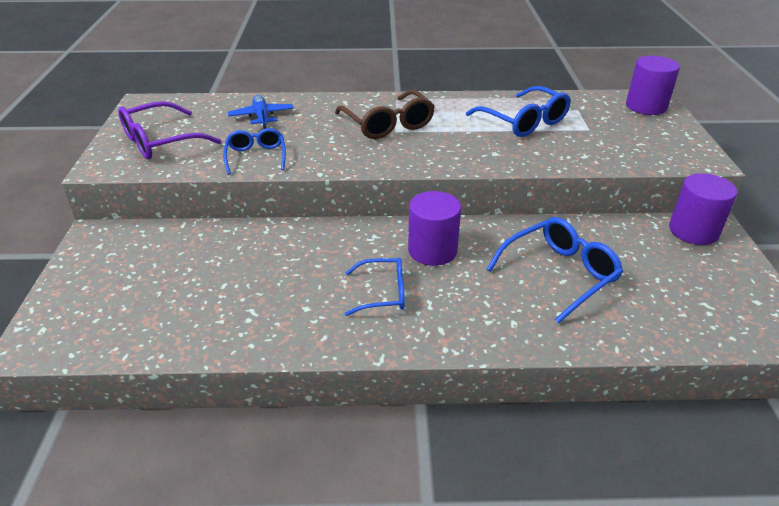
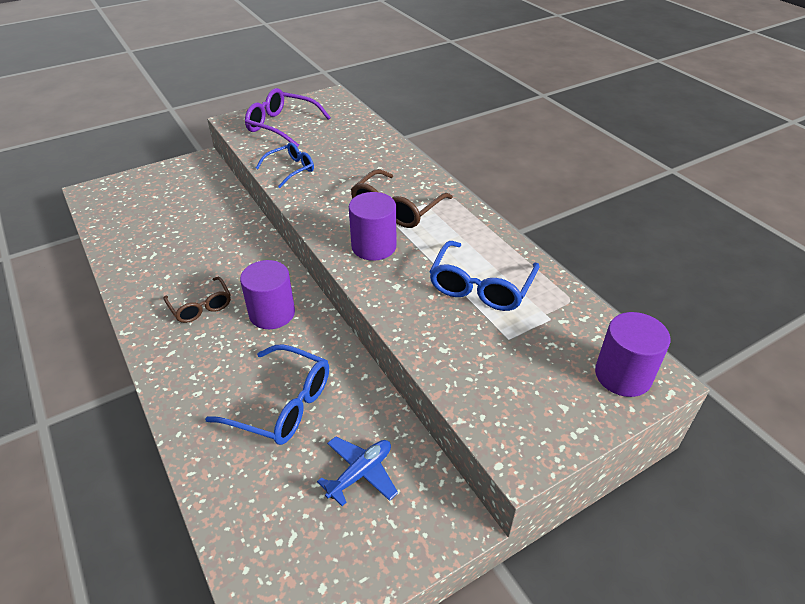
camera: 60 degrees right, 5 degrees up
(261, 117) = (353, 147): blue plane -> blue plane (360, 473)
(383, 293) = (201, 306): blue glasses -> brown glasses
(693, 231) = (431, 502): purple cylinder -> purple cylinder (374, 246)

